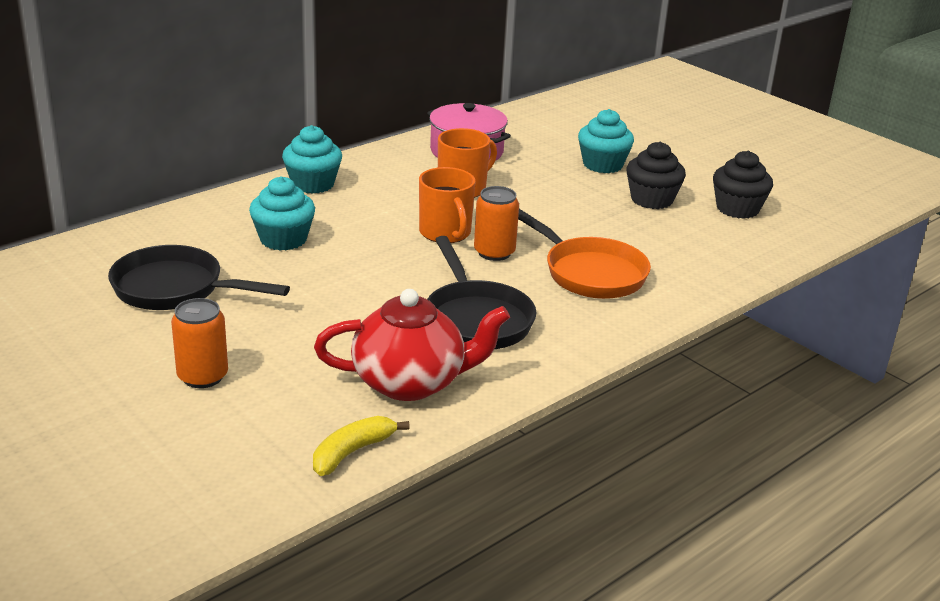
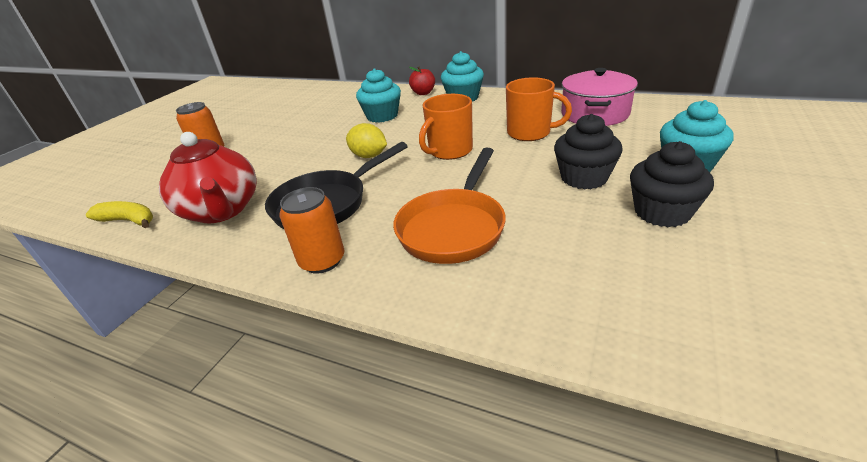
camera: 70 degrees right, 5 degrees up
(176, 289) = (300, 116): black pan -> none
(249, 197) = (423, 93): none -> red apple
(393, 274) = (369, 156): none -> yellow lemon
(494, 252) = (441, 176): orange can -> orange can (322, 261)
(737, 209) = (752, 277): black cupcake -> black cupcake (583, 178)

